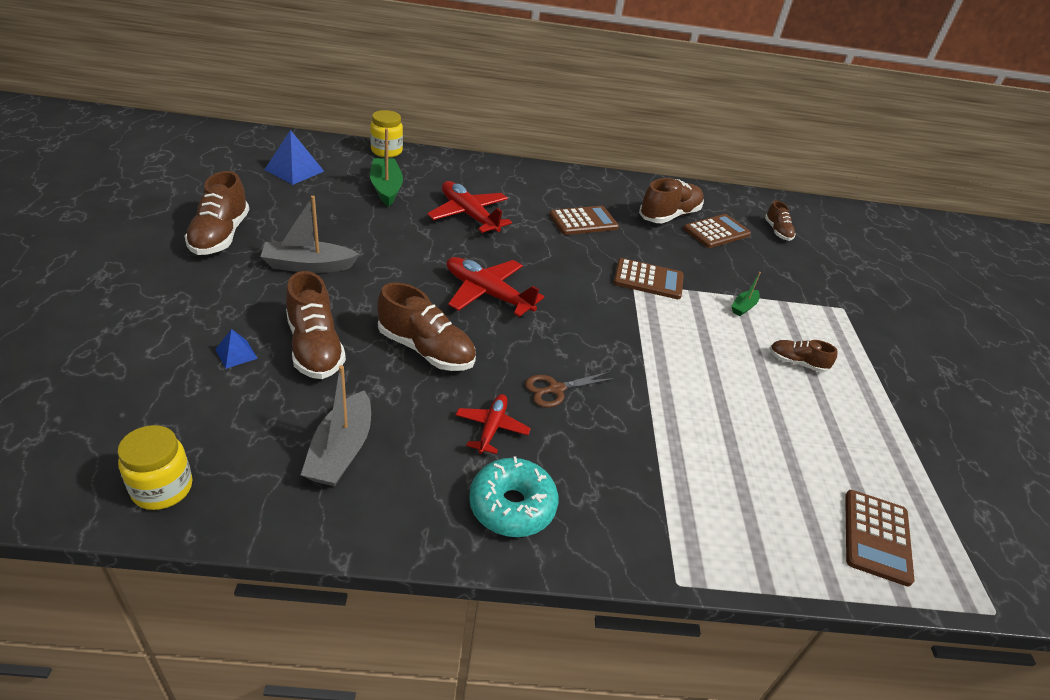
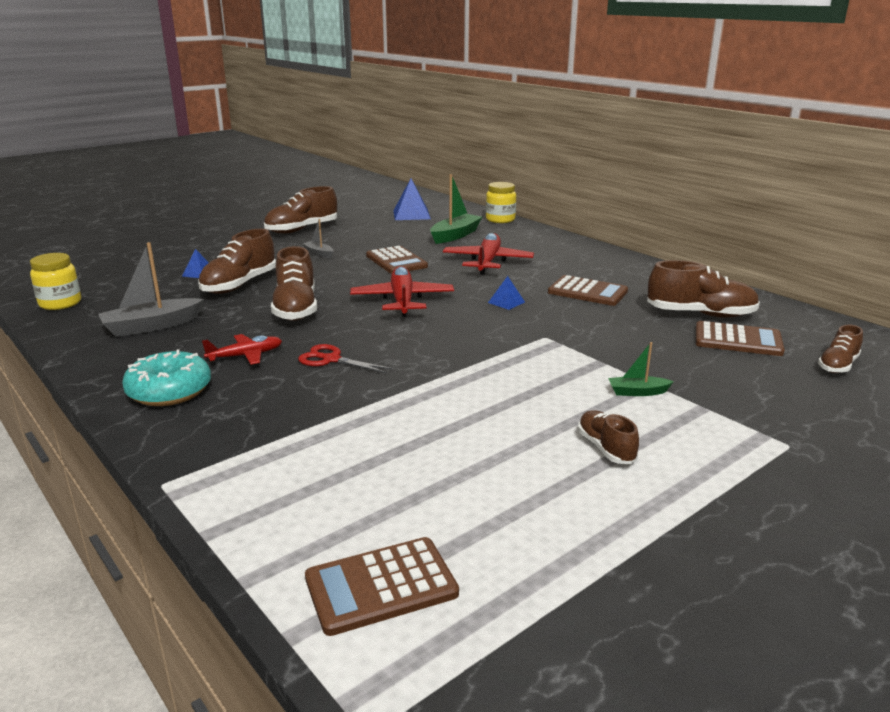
camera: 55 degrees right, 15 degrees down
(308, 265) = (319, 253): grey boat -> grey boat, size x0.54
(555, 389) = (331, 359): brown scissors -> red scissors
(556, 258) = (506, 302): none -> blue pyramid
(648, 280) = (567, 340): brown calculator -> brown calculator (396, 261)

